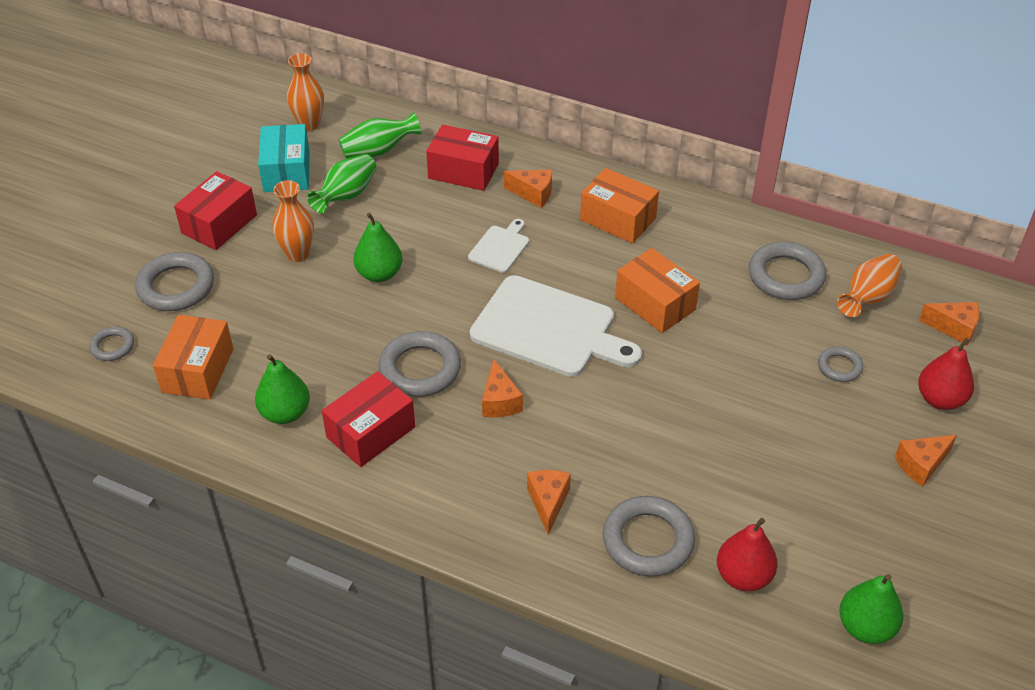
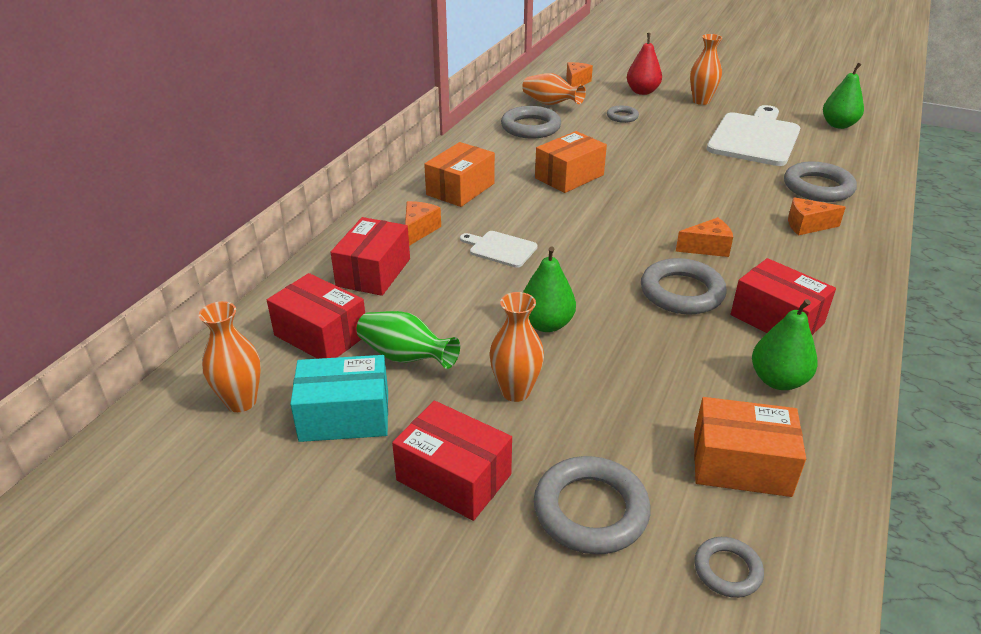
camera: 90 degrees left, 10 degrees down
(378, 151) = (321, 335): green vase -> red box
(549, 328) = (609, 224): white cutting board -> white cutting board (754, 138)
(743, 576) = (826, 157): red pear -> none
(921, 465) = (701, 101): orange cheese -> orange vase

